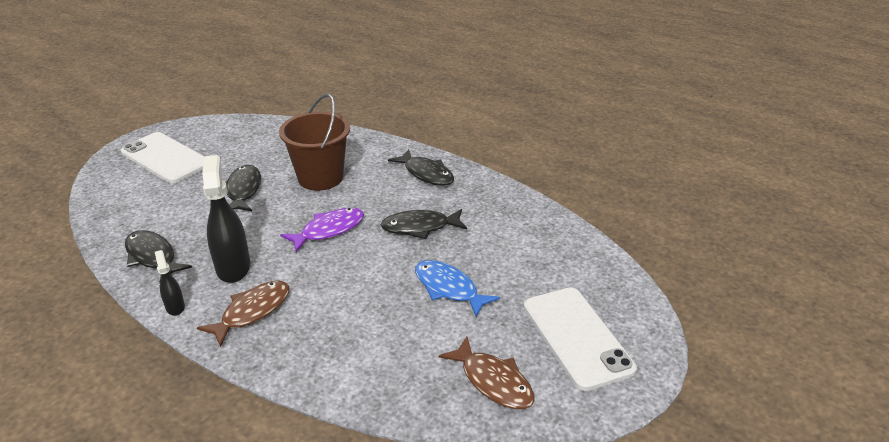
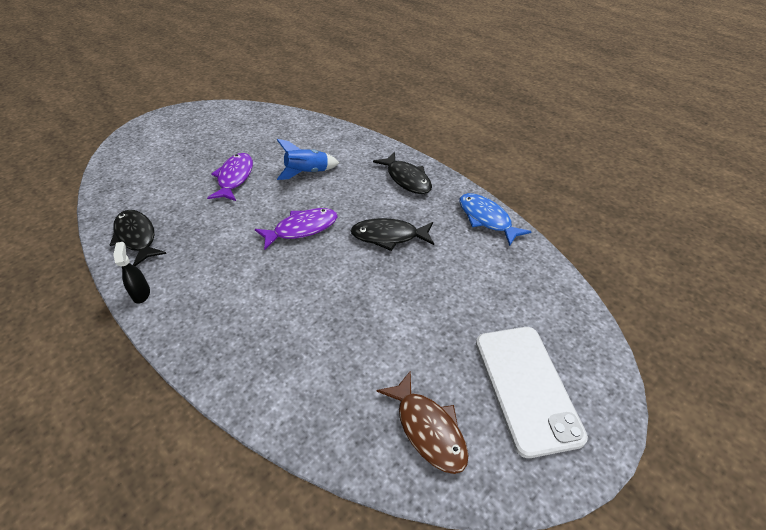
camera: 10 degrees right, 10 degrees up
(165, 158) = (176, 138): white phone -> none
(233, 267) = (204, 257): black spray bottle -> none
(243, 190) = (234, 178): black fish -> purple fish
(252, 311) = (209, 309): brown fish -> none
(320, 178) = (307, 172): brown bucket -> blue rocket
(448, 288) = (403, 309): blue fish -> blue fish (486, 219)

